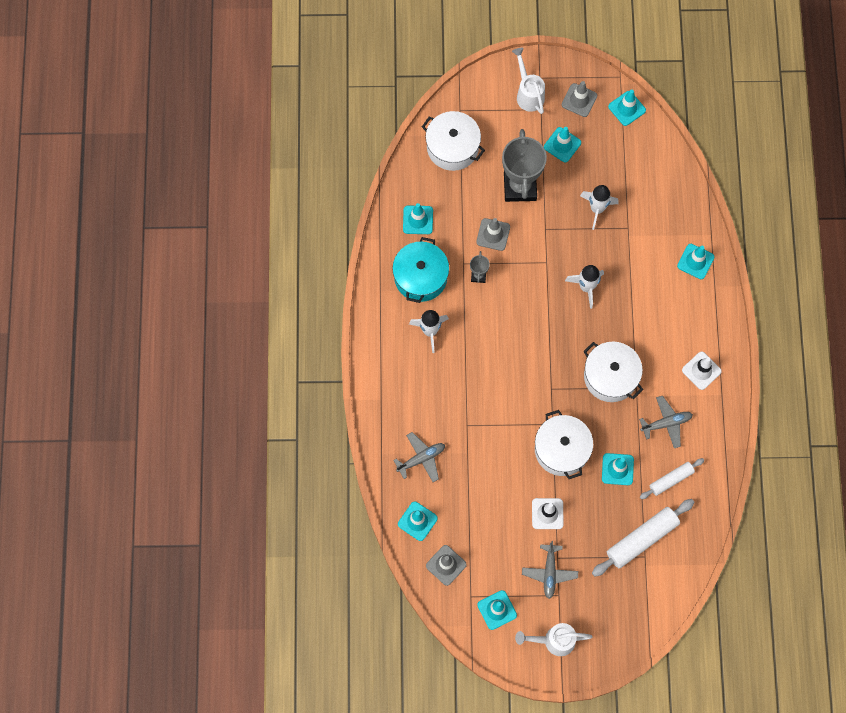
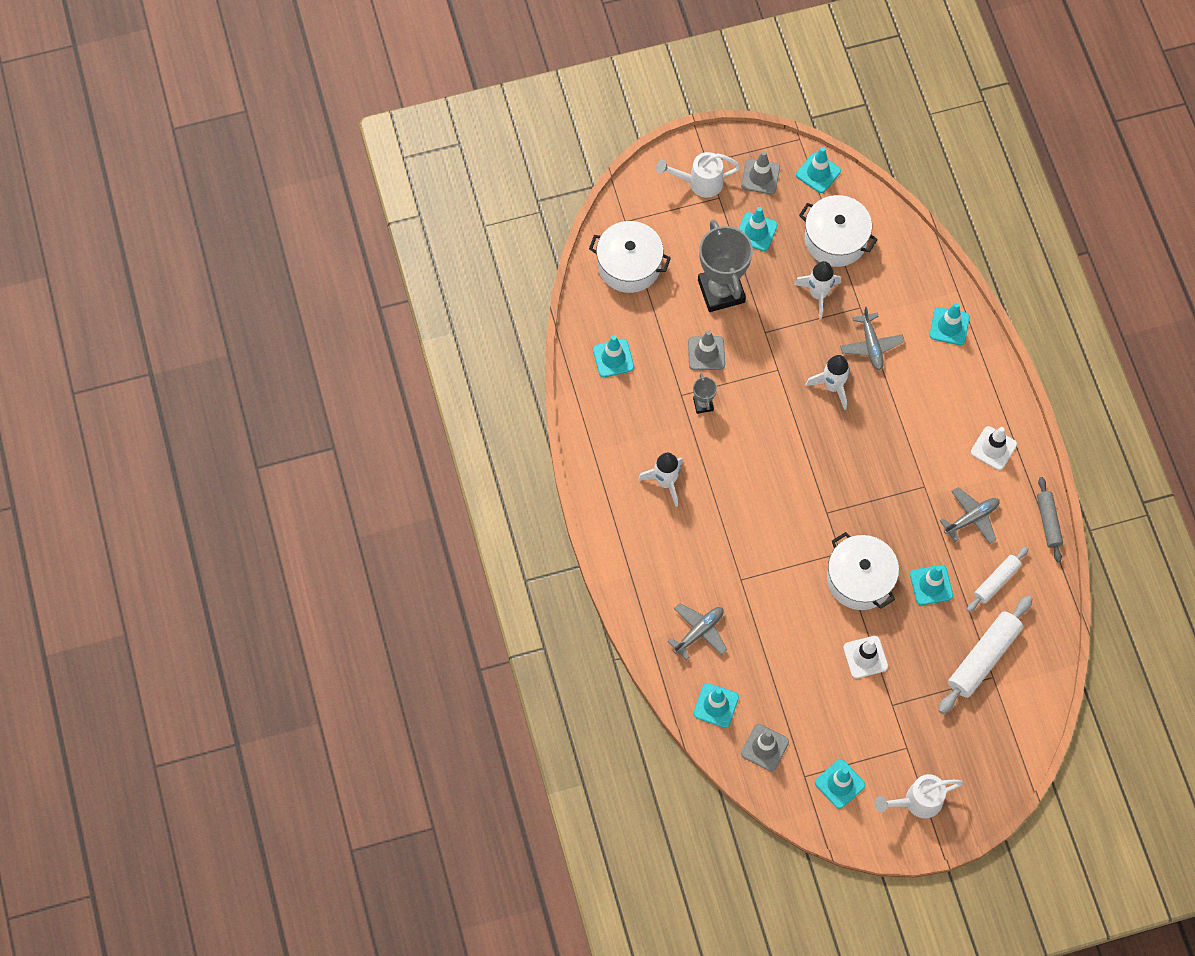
camera: 15 degrees left, 5 degrees down
(420, 277) = (636, 423): turquoise pot -> none
(528, 93) = (699, 183): white watering can -> white watering can turned 60 degrees counterclockwise
(549, 572) = (888, 724): grey plane -> grey plane (871, 345)
(610, 376) = (891, 481): white pot -> white pot (835, 239)
(727, 442) = (1048, 522): none -> grey rolling pin

